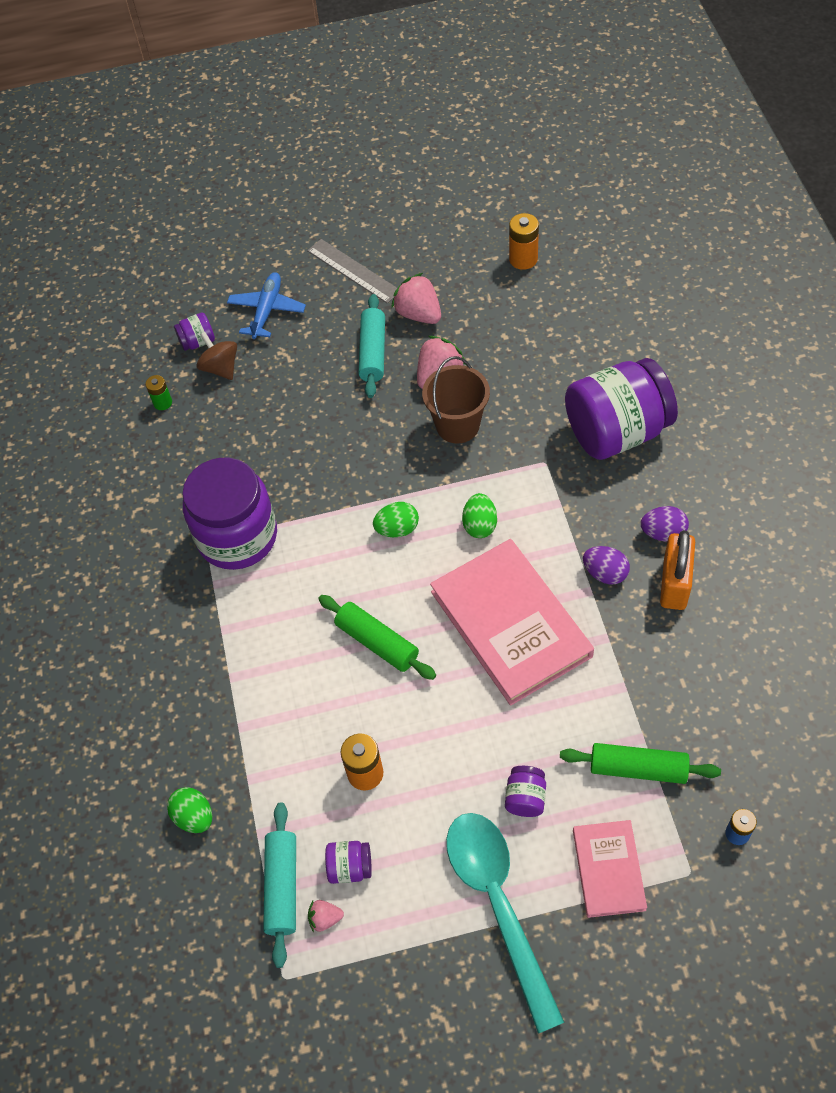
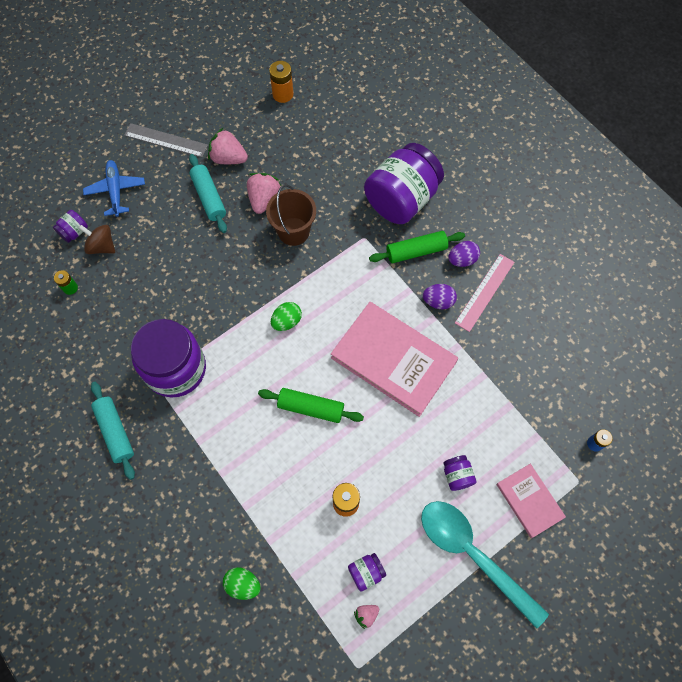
camera: 30 degrees left, 10 degrees up
(282, 887) = (327, 606): turquoise rolling pin -> turquoise rolling pin (115, 432)
(480, 525) = (341, 298): green egg -> none
(638, 769) = (517, 426): green rolling pin -> green rolling pin (416, 251)
(674, 583) = (484, 292): orange padlock -> pink ruler

